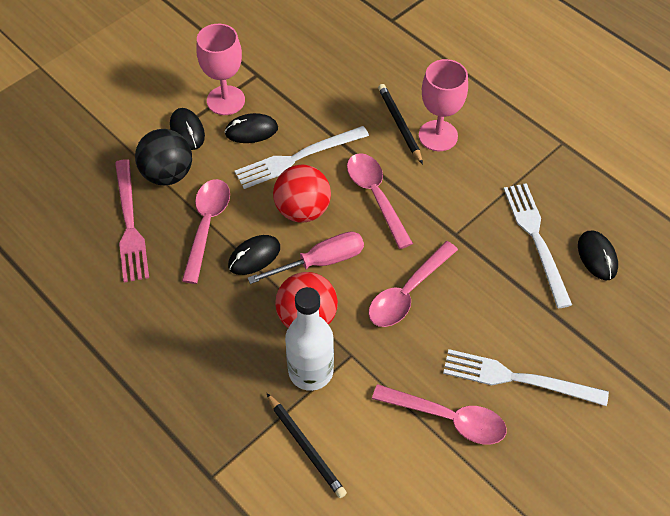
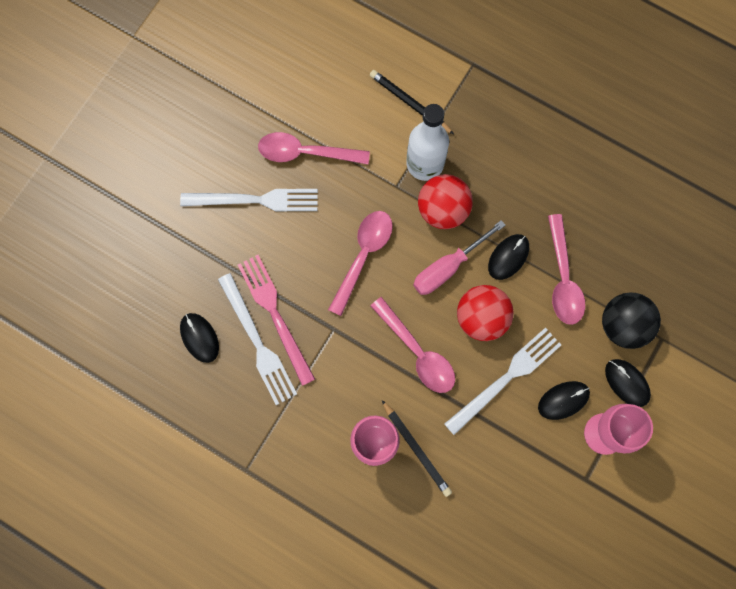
camera: 165 degrees right, 20 degrees up
(130, 224) = (633, 261): pink fork -> pink fork (275, 315)

